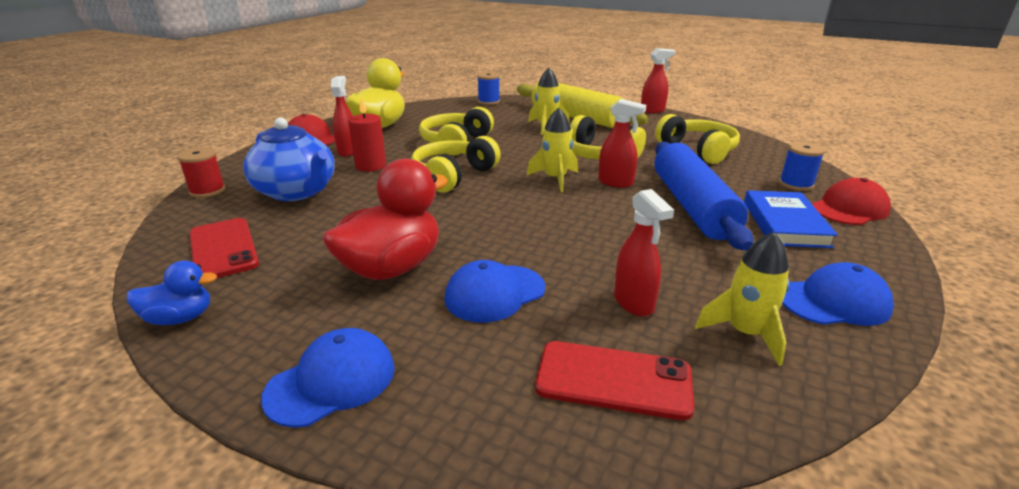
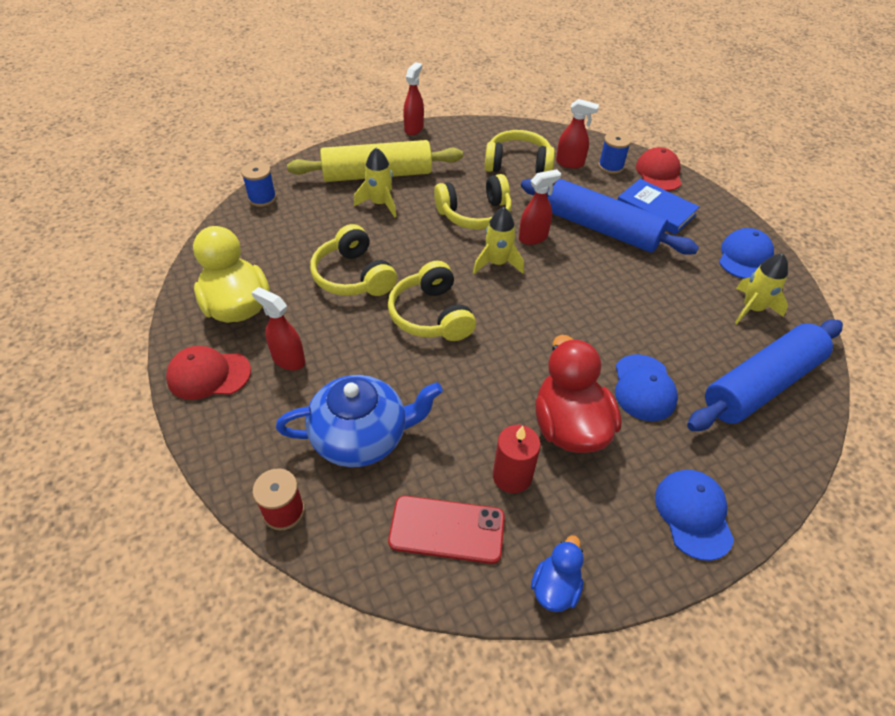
camera: 55 degrees left, 20 degrees up
(371, 166) = (350, 359): red candle -> red candle (512, 476)
(613, 380) = (761, 385): red phone -> blue rolling pin
(634, 303) = (696, 331): red spray bottle -> red spray bottle (570, 163)

